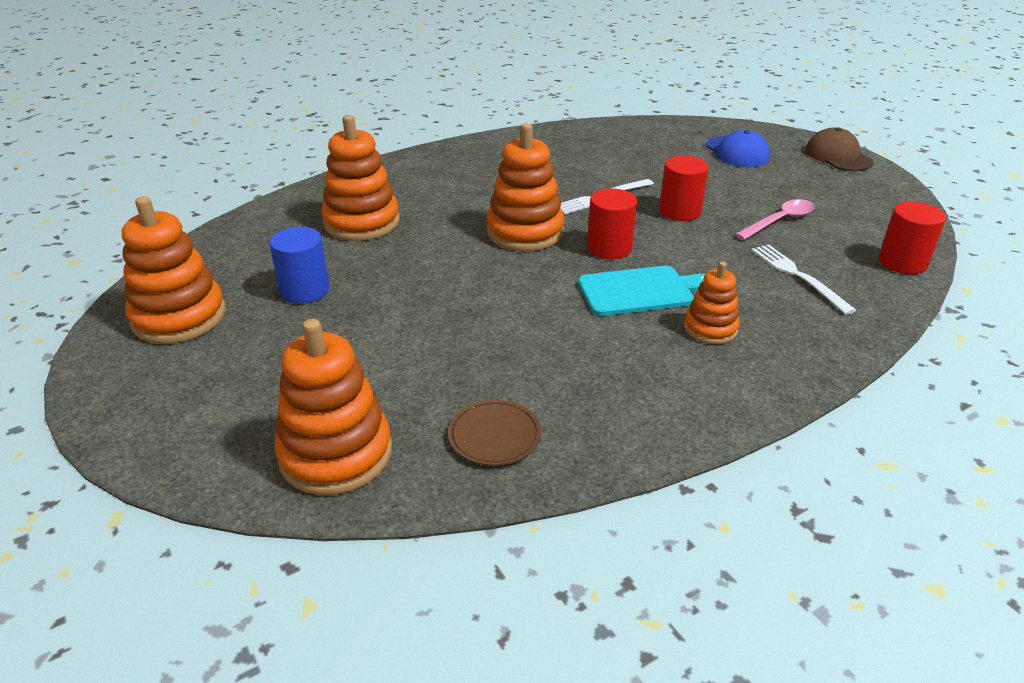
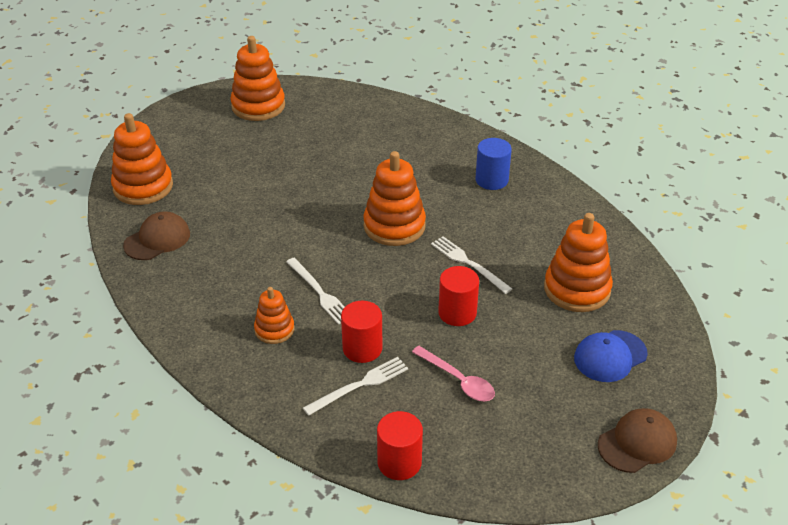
camera: 80 degrees right, 5 degrees up
(305, 290) = (294, 143): blue cylinder -> blue cylinder (491, 180)
(362, 222) = (387, 147): orange stacking toy -> orange stacking toy (577, 289)
(494, 436) = (157, 239): brown plate -> brown cap
(609, 248) = (380, 273): red cylinder -> red cylinder (362, 348)
(641, 291) = (319, 292): turquoise cutting board -> white fork

